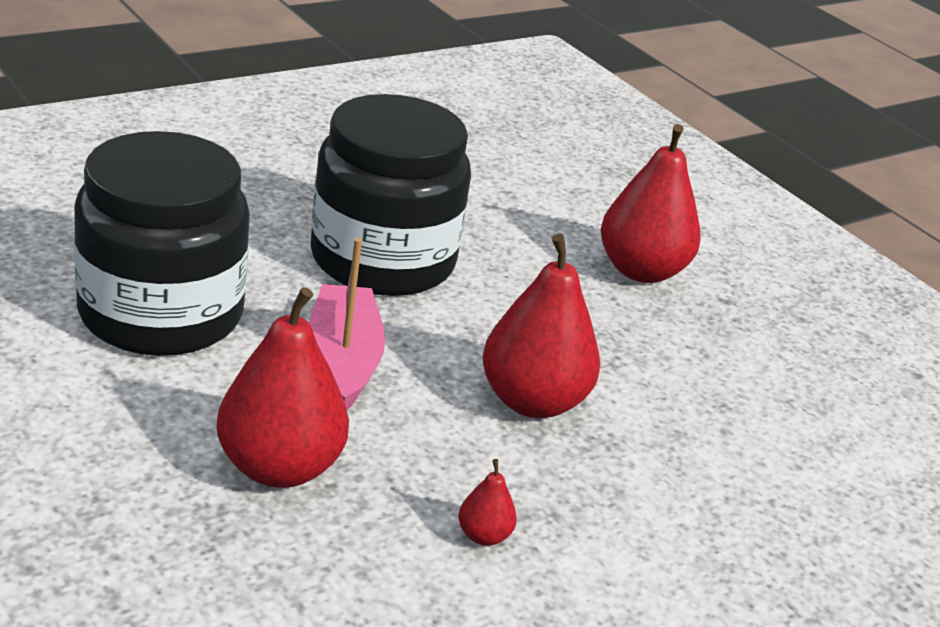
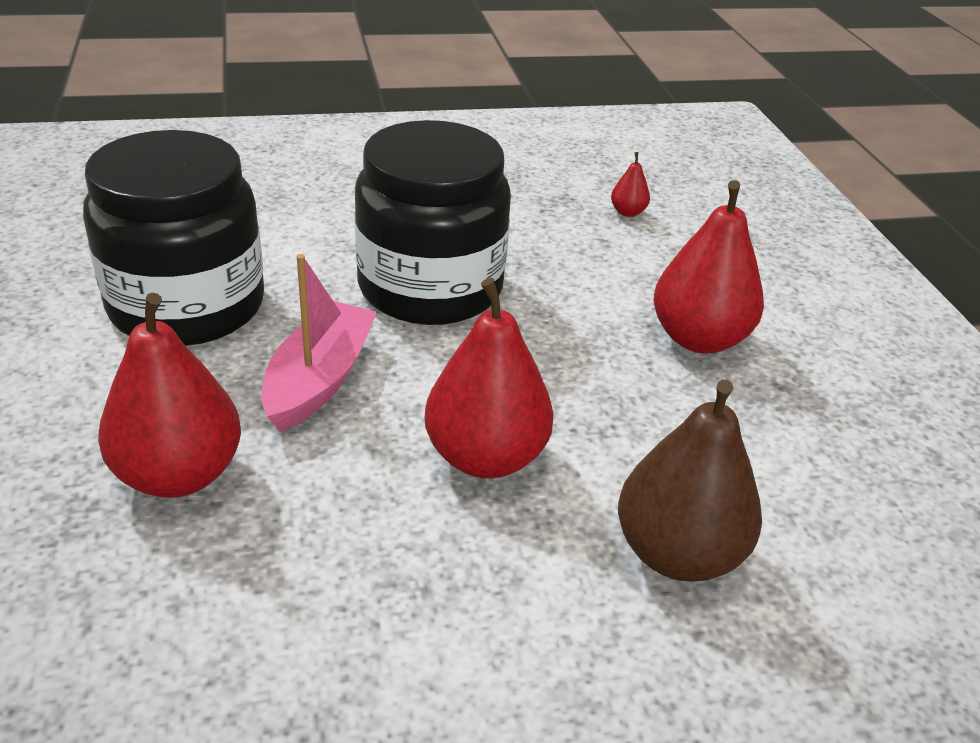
camera: 25 degrees right, 5 degrees up
(483, 535) = (330, 596): red pear -> red pear (627, 212)
(724, 446) = (677, 553): none -> brown pear

